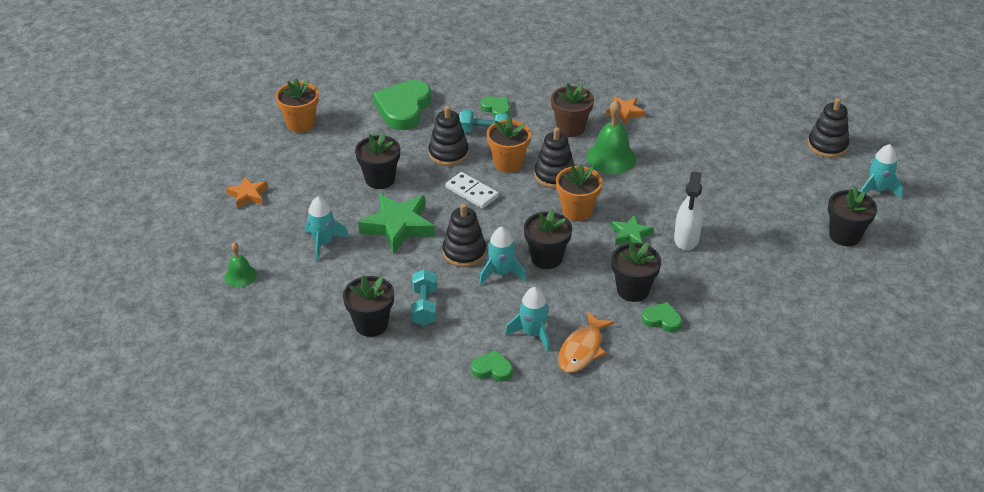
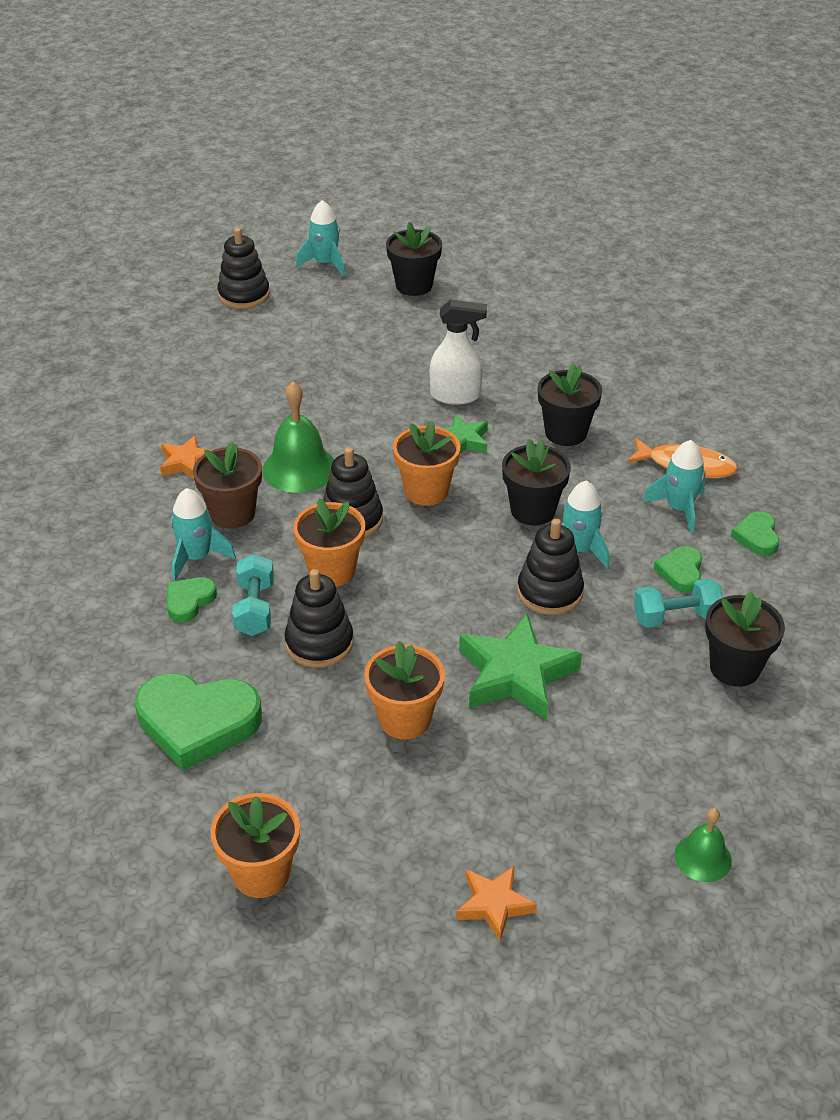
camera: 100 degrees left, 0 degrees up
(323, 243) = (584, 761): turquoise rocket -> turquoise rocket (197, 557)
(380, 179) = (405, 719): black flower pot -> orange flower pot
(471, 192) = (412, 602): white domino -> none
(662, 320) = (608, 408): green heart -> green heart (680, 572)

